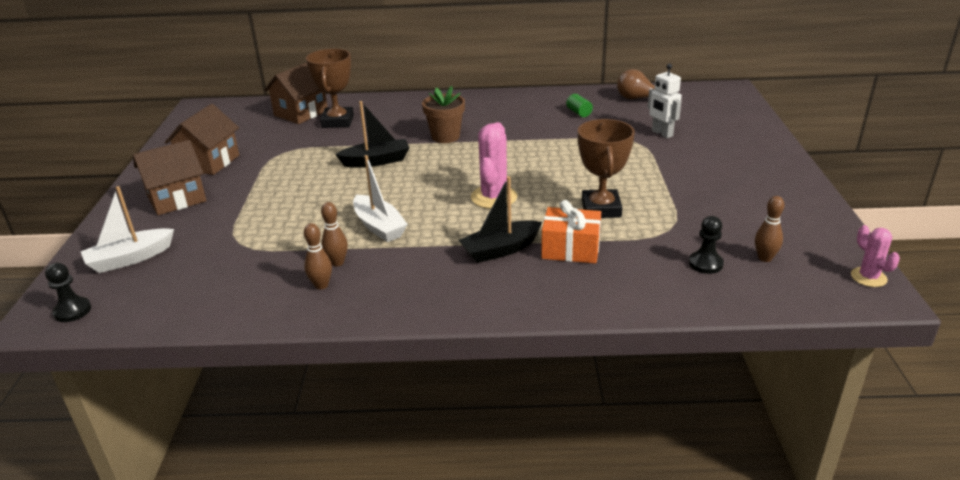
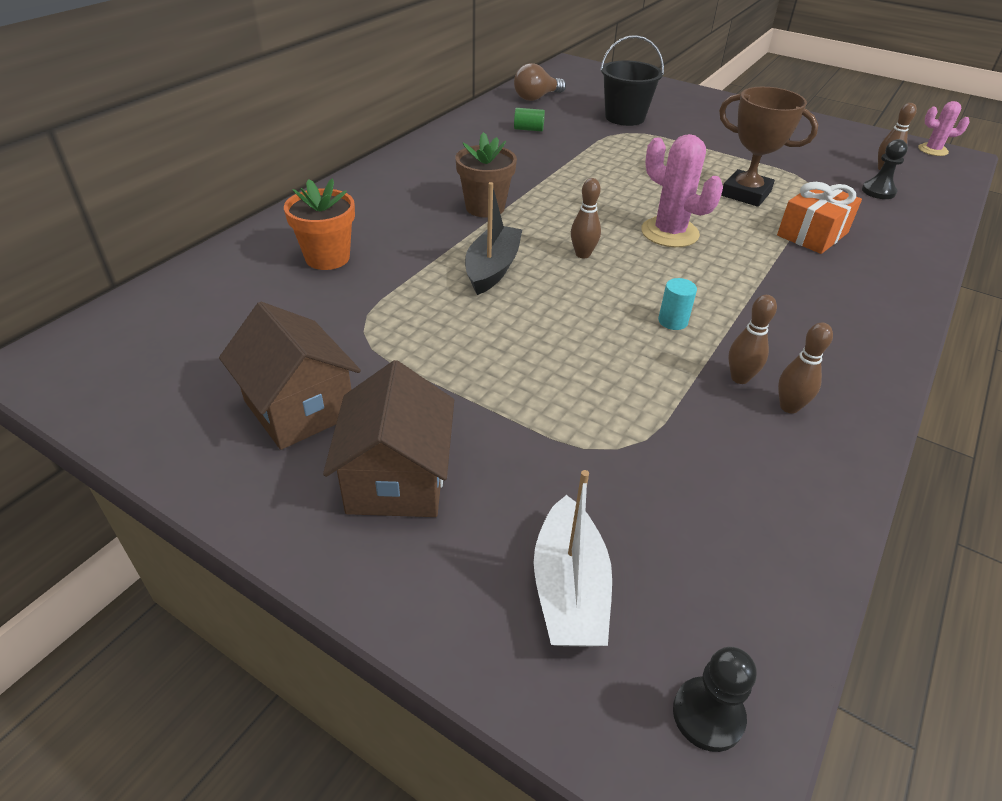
camera: 60 degrees left, 10 degrees up
(301, 113) = (247, 276): brown house -> none
(338, 122) = (327, 258): brown trophy -> orange flower pot
(379, 227) = (673, 321): white boat -> turquoise cylinder
(426, 179) = (582, 254): none -> brown bowling pin
(501, 249) = (787, 267): black boat -> none
(662, 133) = (624, 117): white robot -> black bucket

